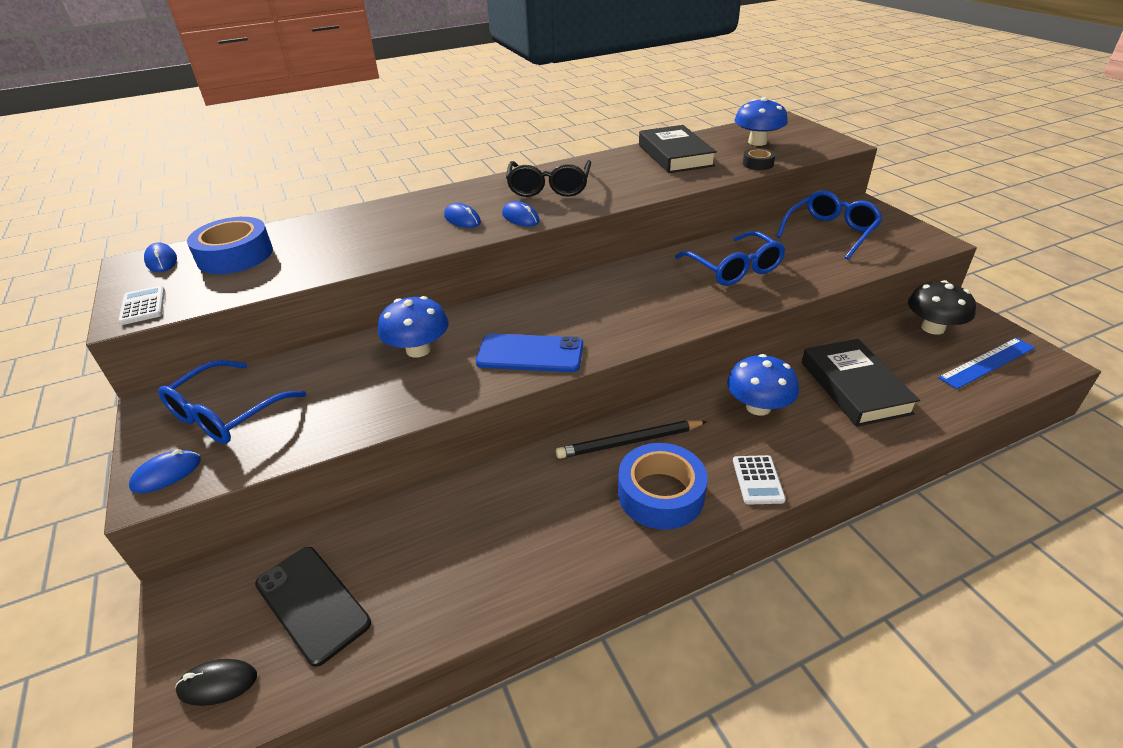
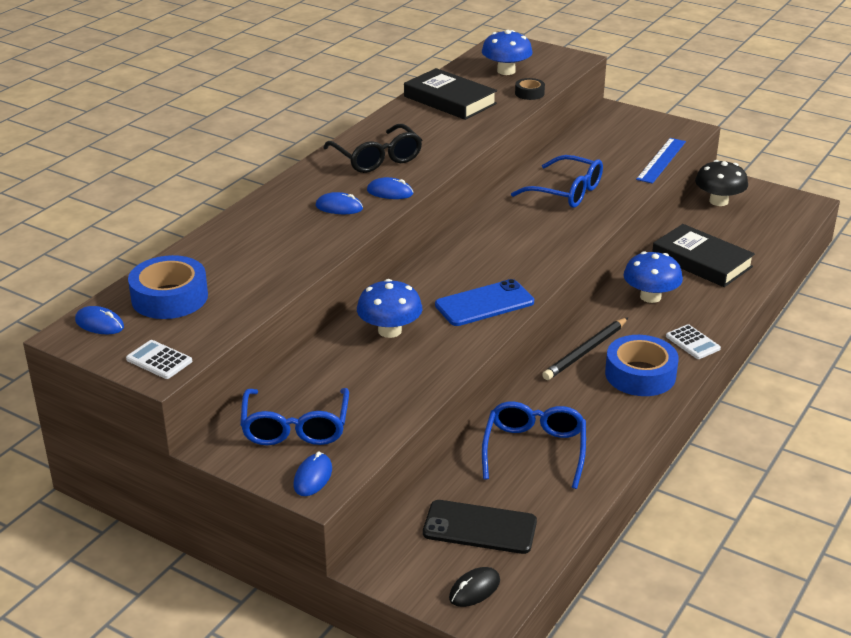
camera: 35 degrees left, 5 degrees down
(830, 232) = (609, 141): blue glasses -> blue glasses (534, 450)
(987, 363) = (771, 216): blue ruler -> blue ruler (661, 160)

